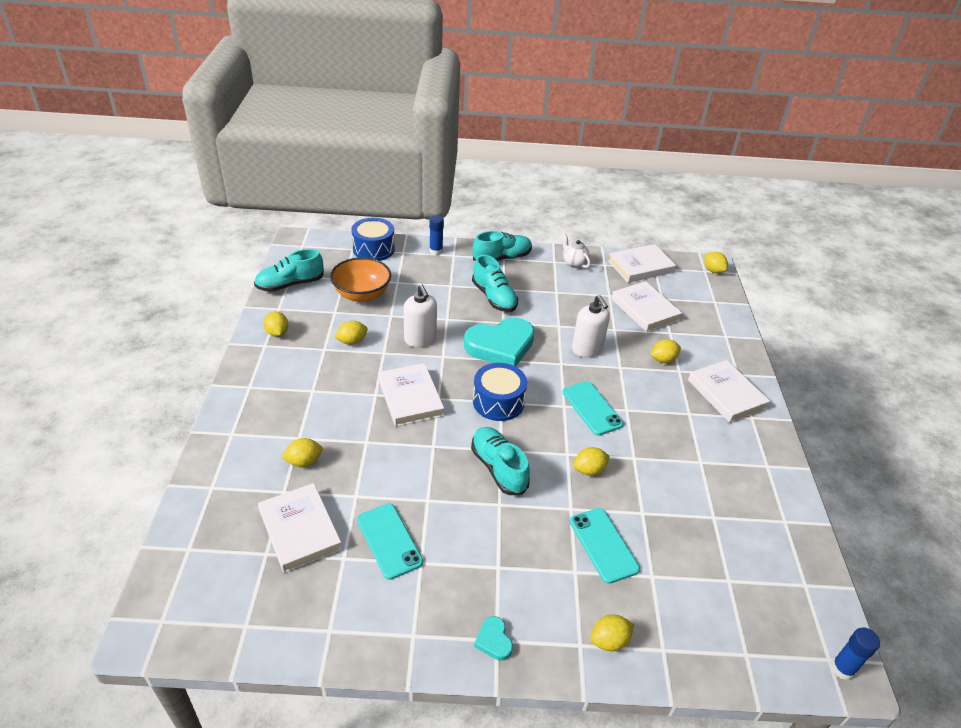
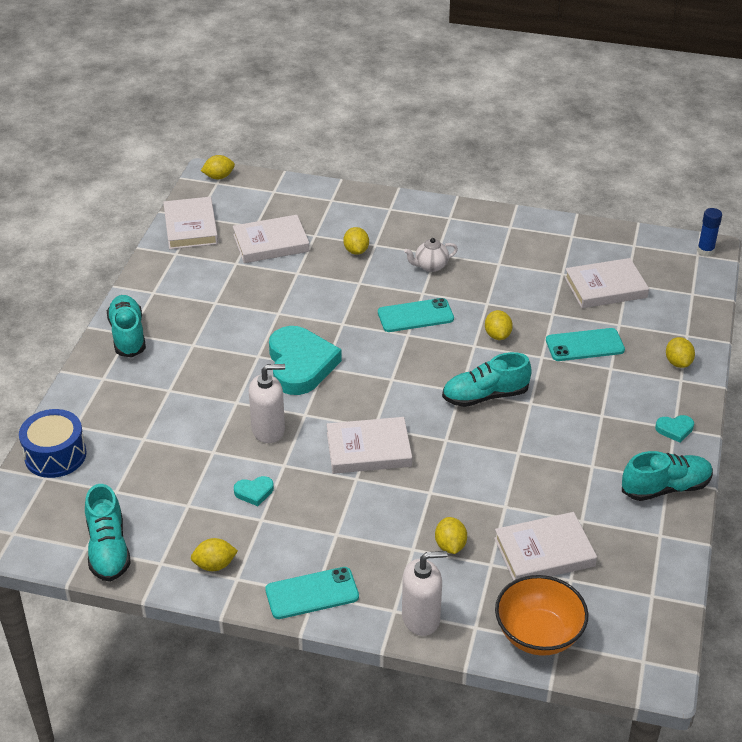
camera: 75 degrees left, 0 degrees up
(352, 341) = (254, 492): yellow lemon -> turquoise heart
(362, 294) = (159, 475): orange bowl -> orange bowl (538, 634)
(389, 541) = (565, 485): turquoise phone -> turquoise phone (312, 593)
(436, 251) = (86, 393): blue glue stick -> none
(494, 297) = (208, 355): turquoise shoe -> turquoise shoe (665, 488)
(498, 402) = (391, 381): blue drum -> none
(574, 263) = (163, 277): white teapot -> white teapot (430, 266)
(587, 349) = (324, 300): white soap dispenser -> white soap dispenser (421, 618)
(726, 394) = (416, 224): white book -> white book (605, 287)

